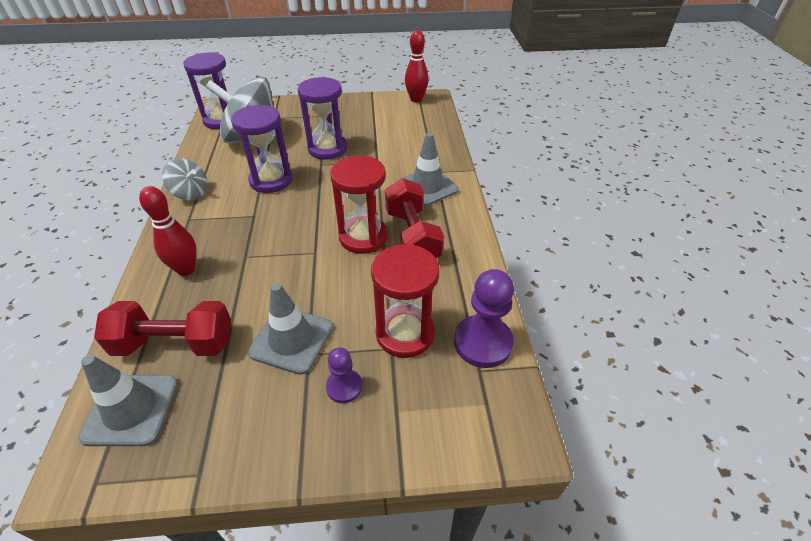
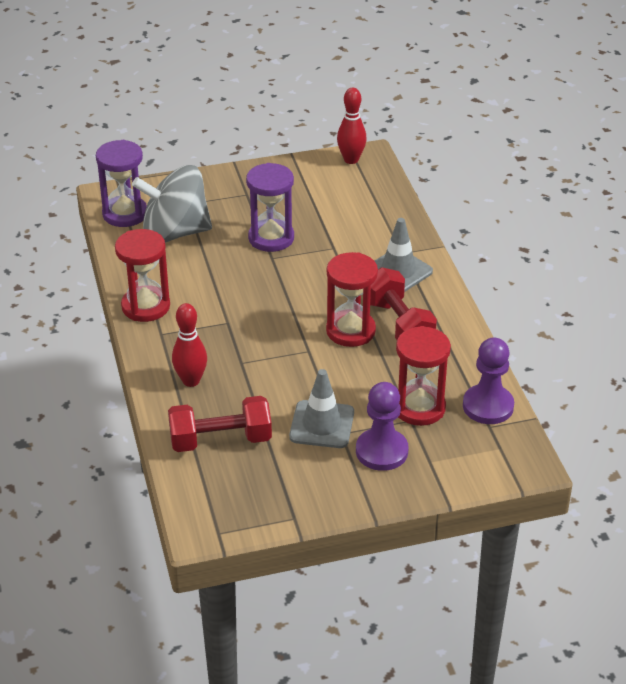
camera: 10 degrees left, 5 degrees down
(131, 409) = (214, 488): grey traffic cone -> none
(191, 193) = (146, 306): grey spinning top -> red hourglass
(271, 180) = (226, 282): purple hourglass -> none
(344, 386) = (381, 451): purple pawn -> purple pawn, size x1.75

